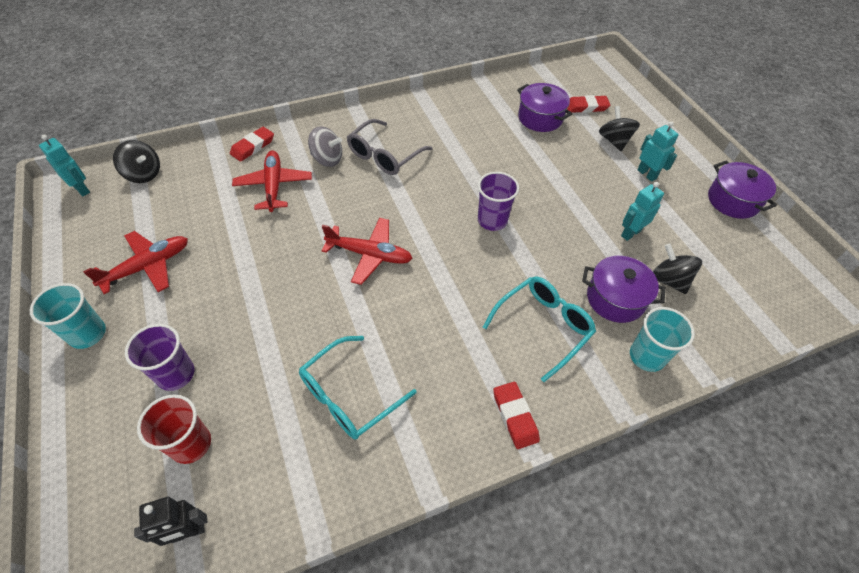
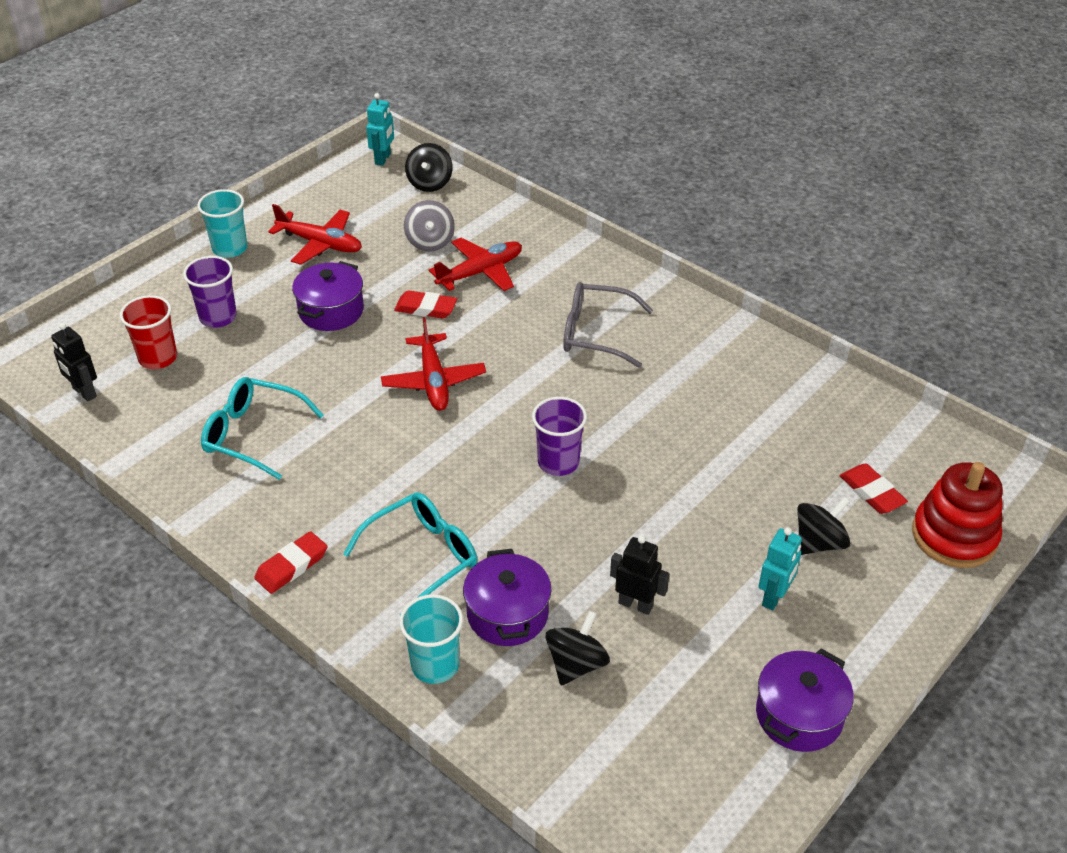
camera: 65 degrees right, 10 degrees down
(253, 146) = (526, 232): red eraser -> red eraser (426, 308)
(327, 159) = (552, 292): grey spinning top -> grey spinning top (430, 242)
(540, 118) = (797, 449): purple pot -> purple pot (331, 311)
(543, 326) = (422, 556): turquoise glasses -> turquoise glasses turned 60 degrees counterclockwise
(630, 95) = (954, 536): none -> red stacking toy
(630, 233) = (636, 604): turquoise robot -> black robot

